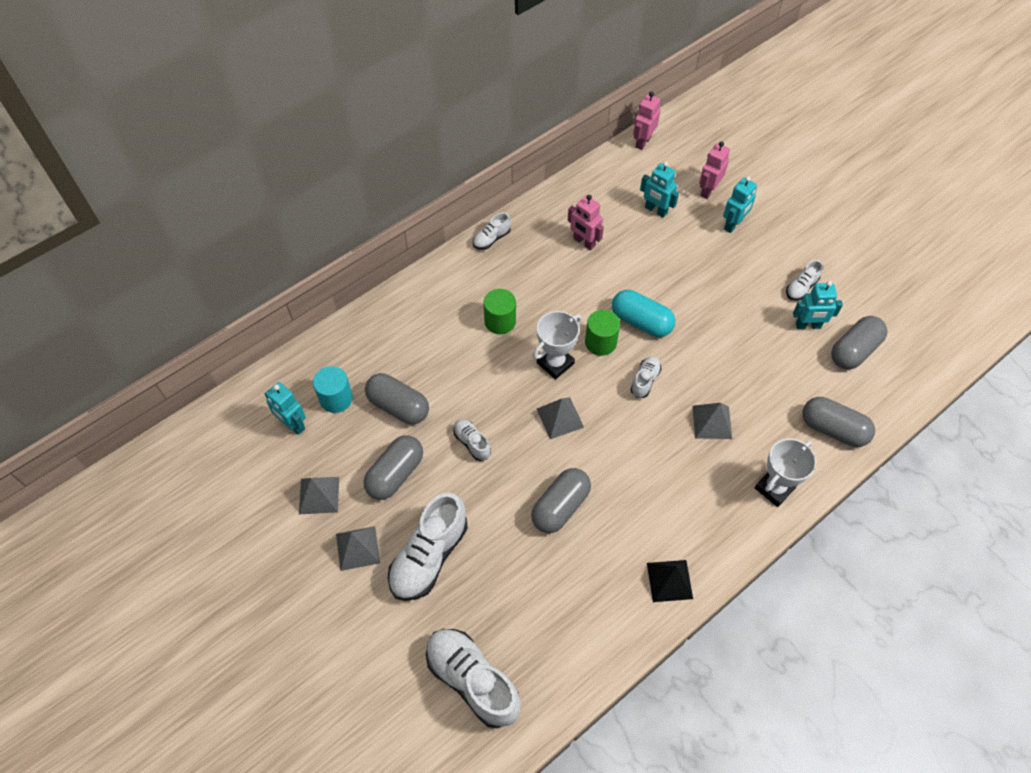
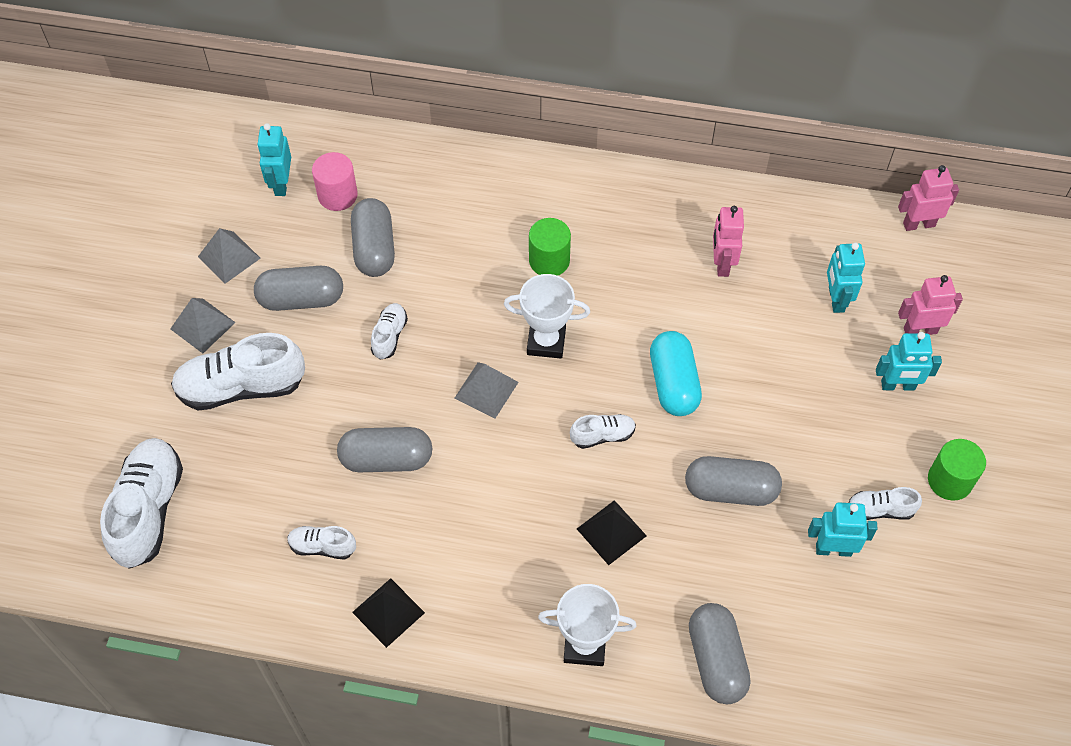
camera: 50 degrees right, 0 degrees up
(336, 398) = (337, 195): turquoise cylinder -> pink cylinder
(491, 239) = (641, 182): white shoe -> white shoe (322, 546)
(600, 342) = (611, 364): green cylinder -> green cylinder (949, 480)
(712, 422) = (611, 532): grey pyramid -> black pyramid
(808, 326) = (833, 549): turquoise robot -> turquoise robot turned 135 degrees clockwise
(854, 350) = (846, 619): grey capsule -> grey capsule (730, 490)

